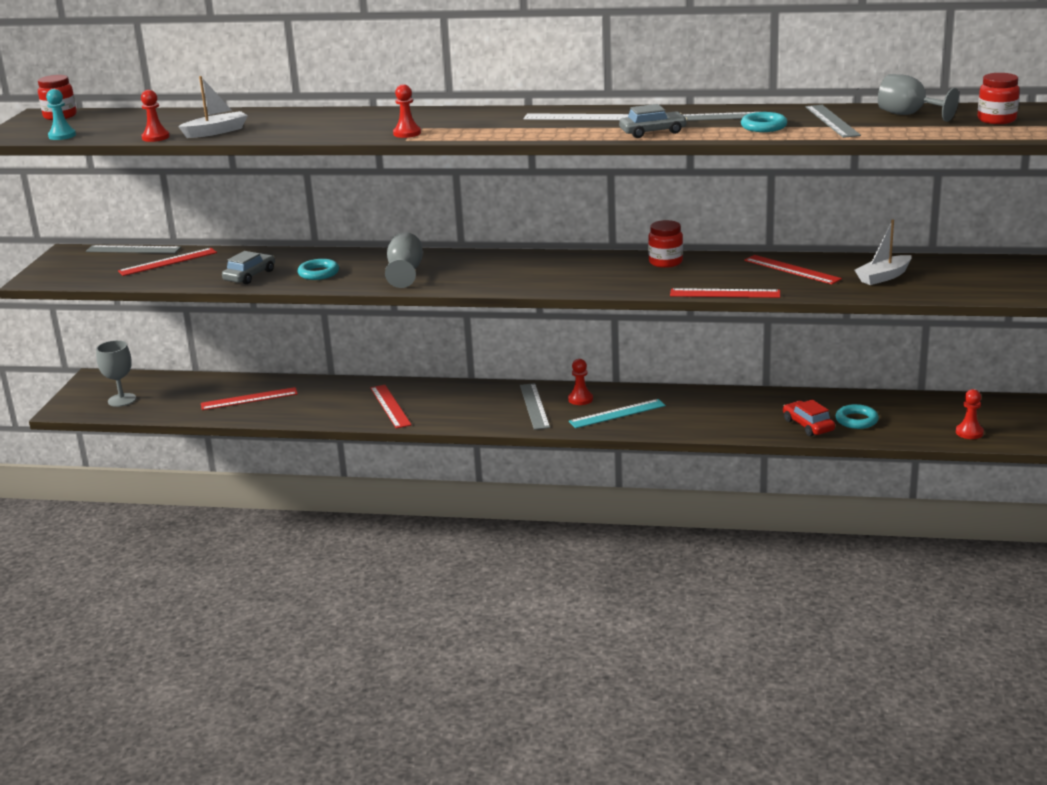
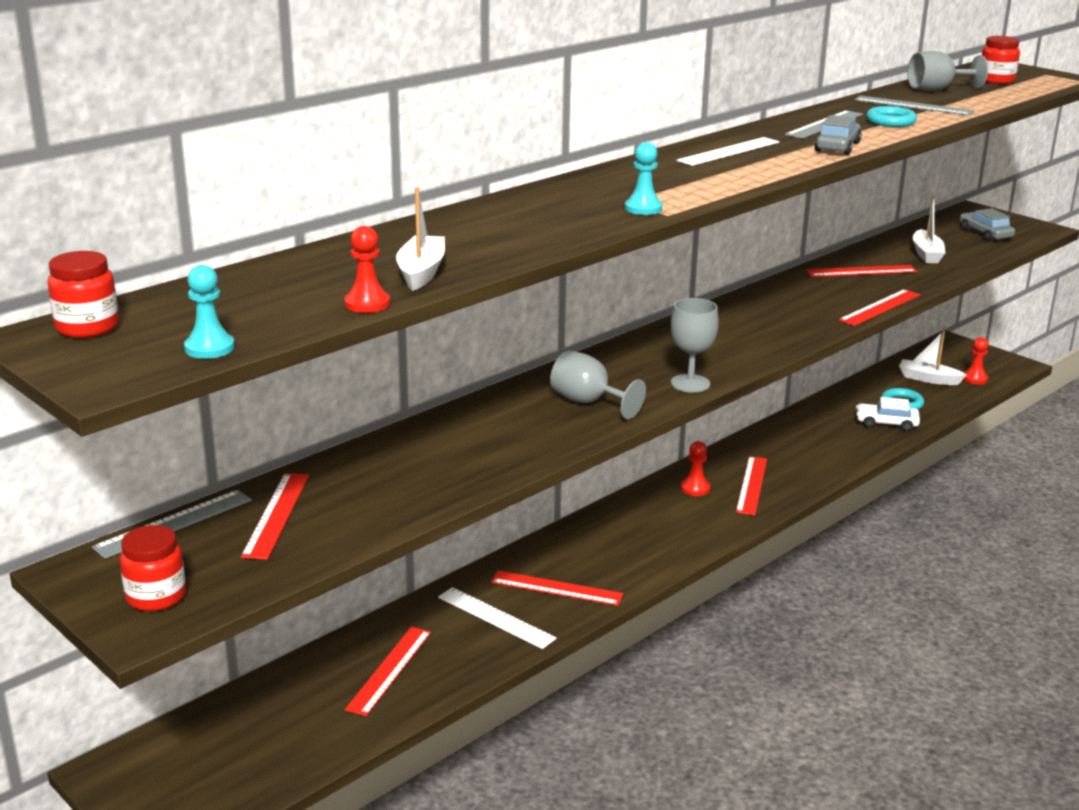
camera: 55 degrees left, 0 degrees up
(122, 400) = (226, 771): grey goblet -> grey goblet (690, 383)
(250, 276) = (435, 481): grey car -> grey car (985, 233)
(318, 273) = (504, 442): turquoise ring -> none
(335, 403) = (496, 617): none -> white ruler
(407, 133) = (643, 208): red pawn -> turquoise pawn
(534, 406) = (676, 515): grey ruler -> none
(617, 413) = (751, 485): turquoise ruler -> red ruler
(665, 262) = (765, 300): red jar -> red jar (156, 596)
(808, 425) = (886, 423): red car -> white car
(928, 416) = (928, 379): none -> white boat

